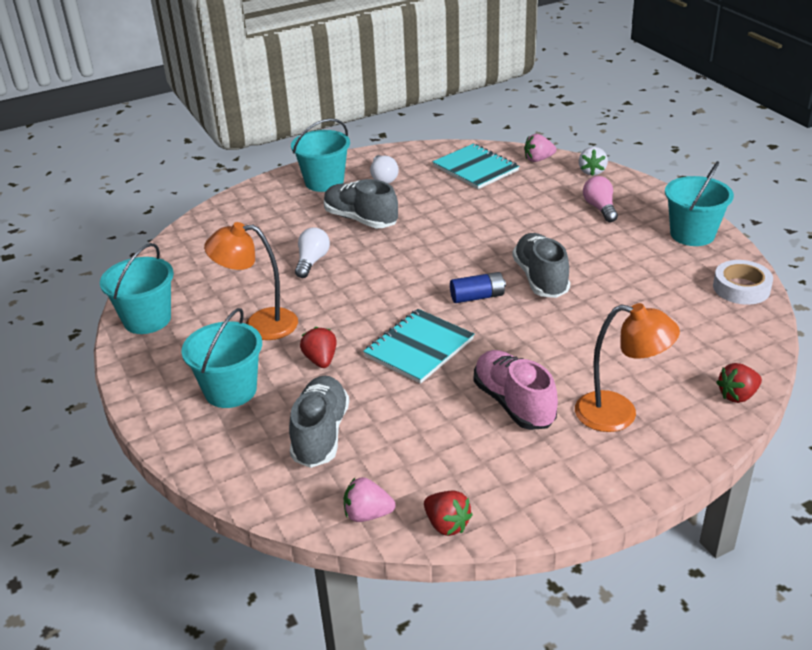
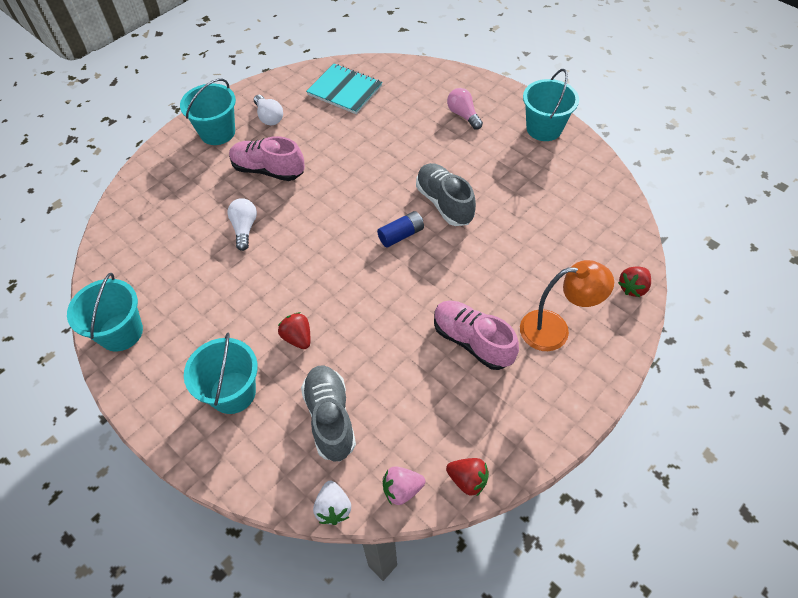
camera: 20 degrees left, 20 degrees up
(259, 325) = (227, 312): orange lamp -> none
(361, 219) = (268, 170): grey shoe -> pink shoe
(419, 348) = (375, 303): turquoise notebook -> none
(538, 159) = (393, 70): pink strawberry -> none
(592, 171) = (442, 75): white strawberry -> white strawberry (333, 508)
(741, 288) = (599, 177): white tape -> none

